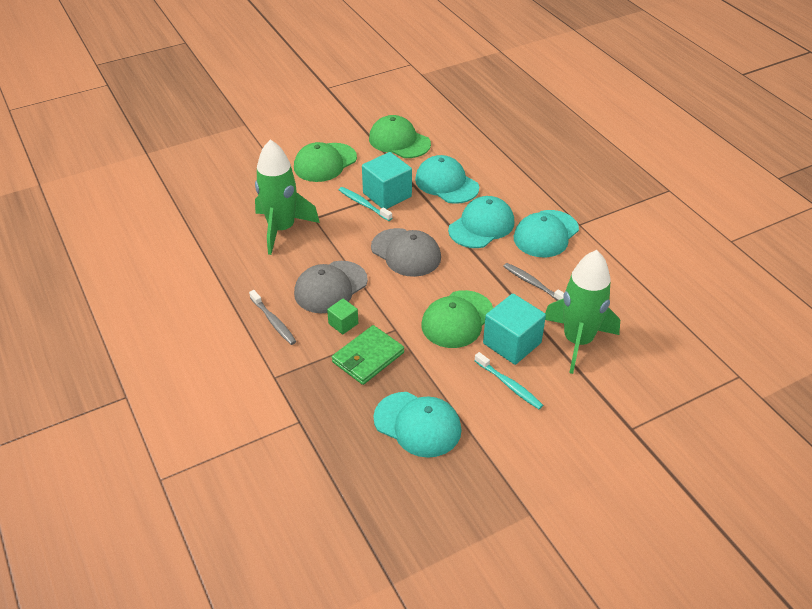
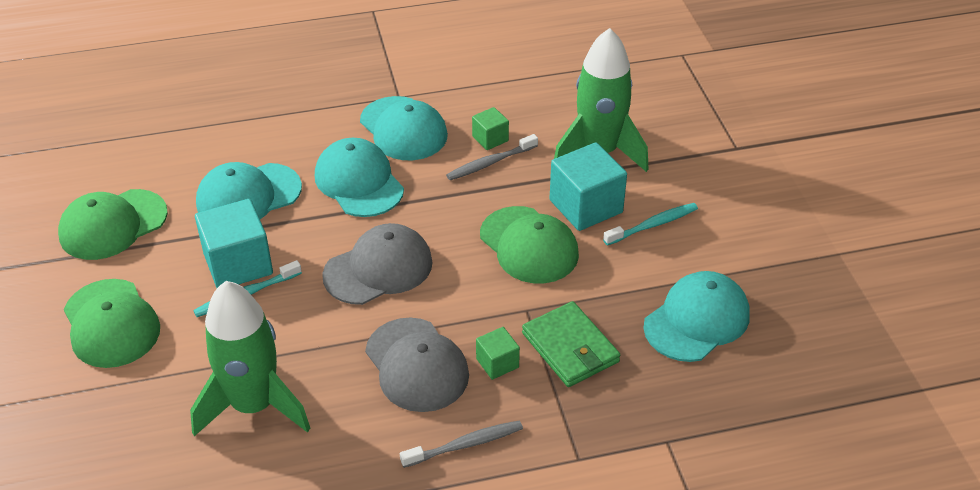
camera: 75 degrees left, 0 degrees up
(559, 279) = (490, 139): none -> green cube

